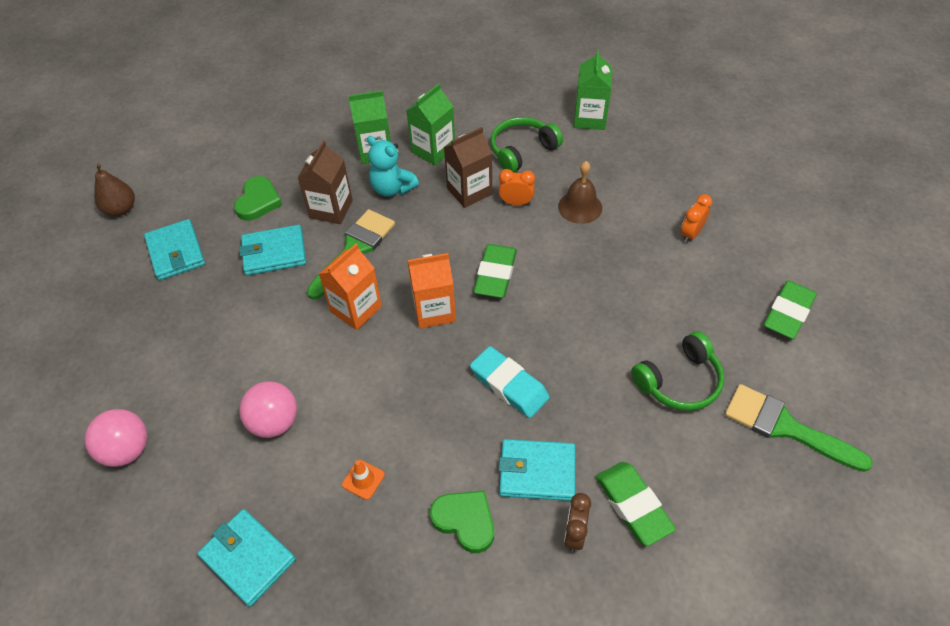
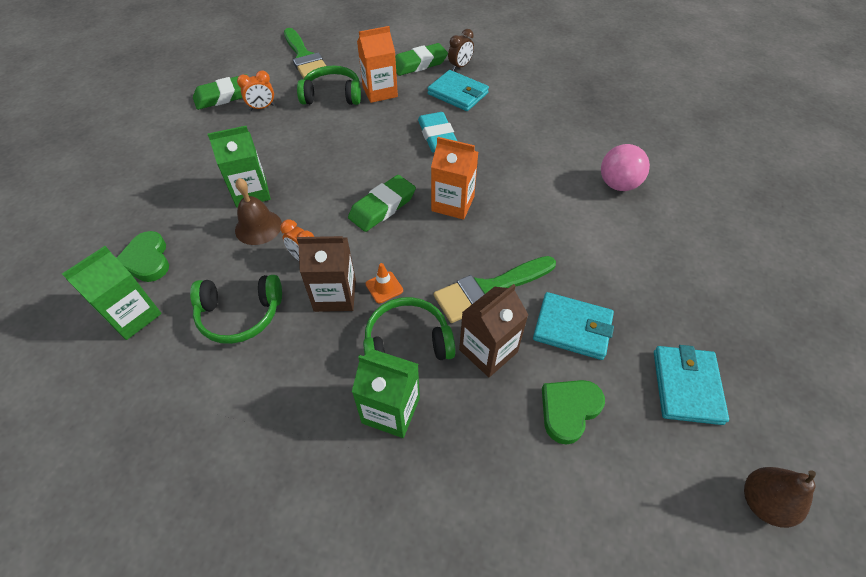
camera: 150 degrees left, 0 degrees up
(127, 450) = (742, 214): pink ball -> none
(248, 558) = (656, 125): turquoise wallet -> none
(356, 309) = (517, 234): orange carton -> orange carton (380, 92)
(363, 479) = (567, 130): orange traffic cone -> orange traffic cone (384, 287)
(392, 188) = (407, 342): turquoise teddy bear -> green headphones
(433, 150) = (326, 370): green carton -> green carton (251, 192)
(465, 521) = (515, 92): green heart -> green heart (147, 260)
(633, 505) = (419, 64): green eraser -> green eraser turned 60 degrees clockwise
(691, 234) = (208, 165): orange clock -> orange clock (262, 107)

